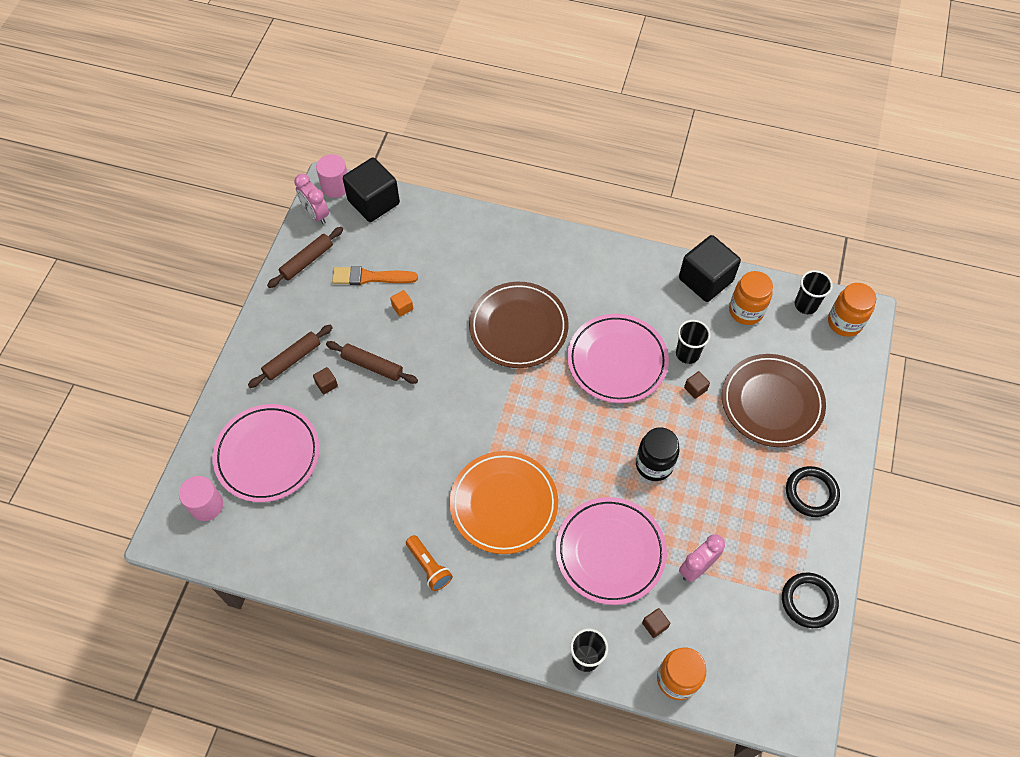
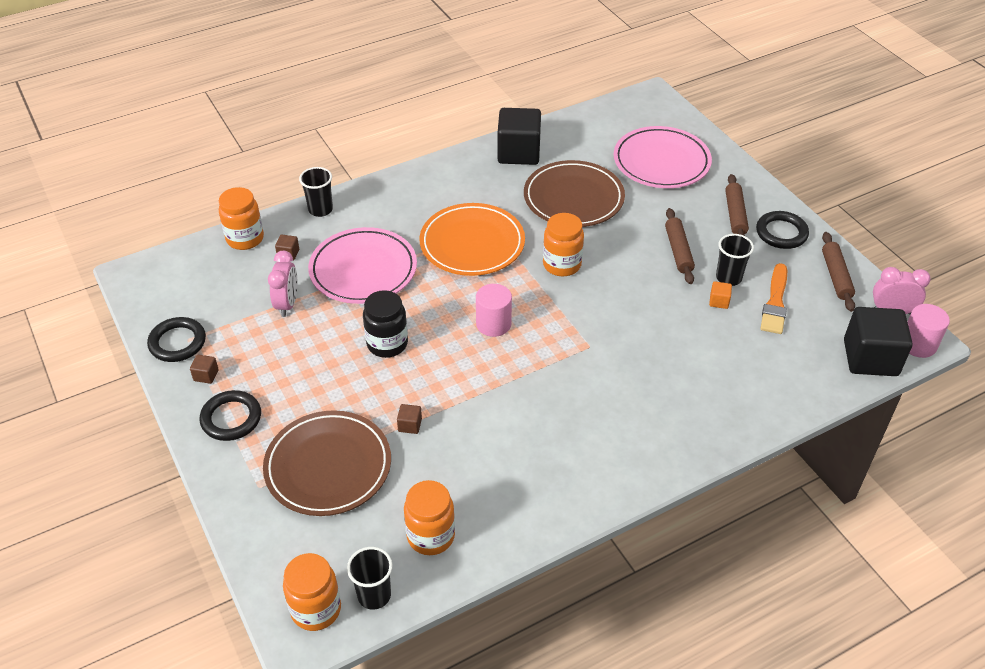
camera: 135 degrees right, 15 degrees down
(206, 505) = (654, 119): pink cylinder -> pink cylinder (493, 324)
(287, 318) = (781, 233): none -> black ring
(326, 384) = (689, 219): brown cube -> brown cube (206, 375)
(370, 277) = (775, 302): orange brush -> orange brush turned 150 degrees clockwise
(372, 366) = (678, 251): brown rolling pin -> brown rolling pin turned 75 degrees counterclockwise
(429, 566) = (478, 183): orange flashlight -> none
(463, 425) = (562, 265): none -> orange jar
(518, 327) = (613, 357): brown plate -> brown plate (573, 198)
(617, 361) = (502, 395): pink plate -> none
(687, 354) = (447, 449): black cup -> black cup (728, 278)
(705, 280) = (502, 536): black cube -> black cube (518, 152)

